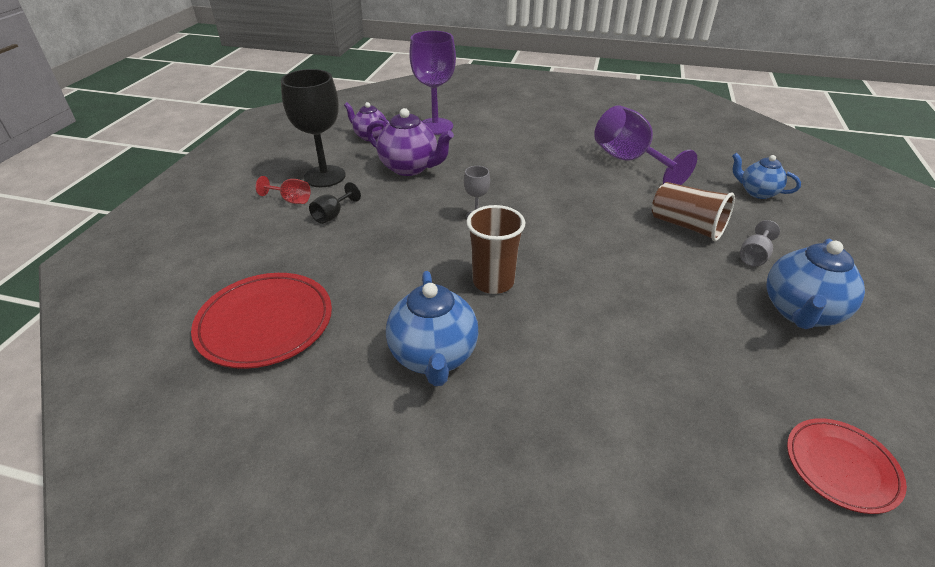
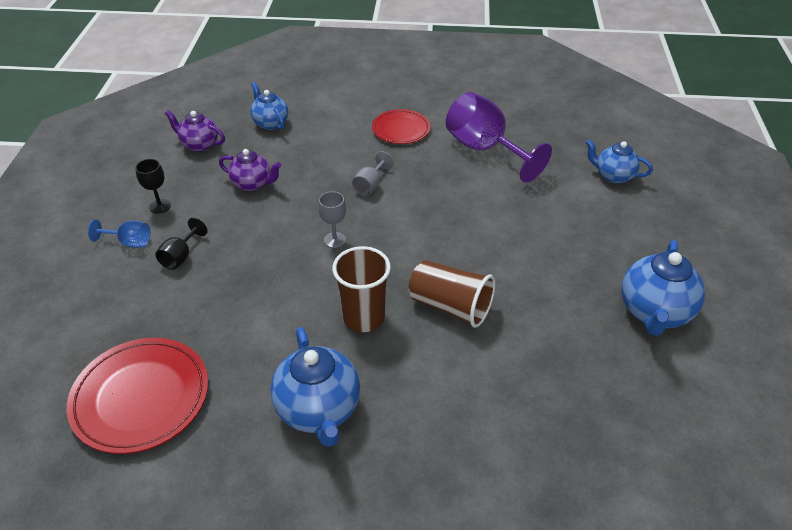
camera: 10 degrees left, 5 degrees up
(291, 200) = (129, 242): red goblet -> blue goblet
(324, 176) = (160, 206): black goblet -> black goblet, size x0.47
(410, 168) = (253, 184): purple teapot -> purple teapot, size x0.63
(435, 126) = (270, 123): purple goblet -> blue teapot
(687, 226) = (547, 226): brown cup -> brown cup (450, 306)
(754, 256) = (611, 254): grey goblet -> grey goblet (370, 185)
(841, 467) = (686, 463): red plate -> red plate (401, 129)

